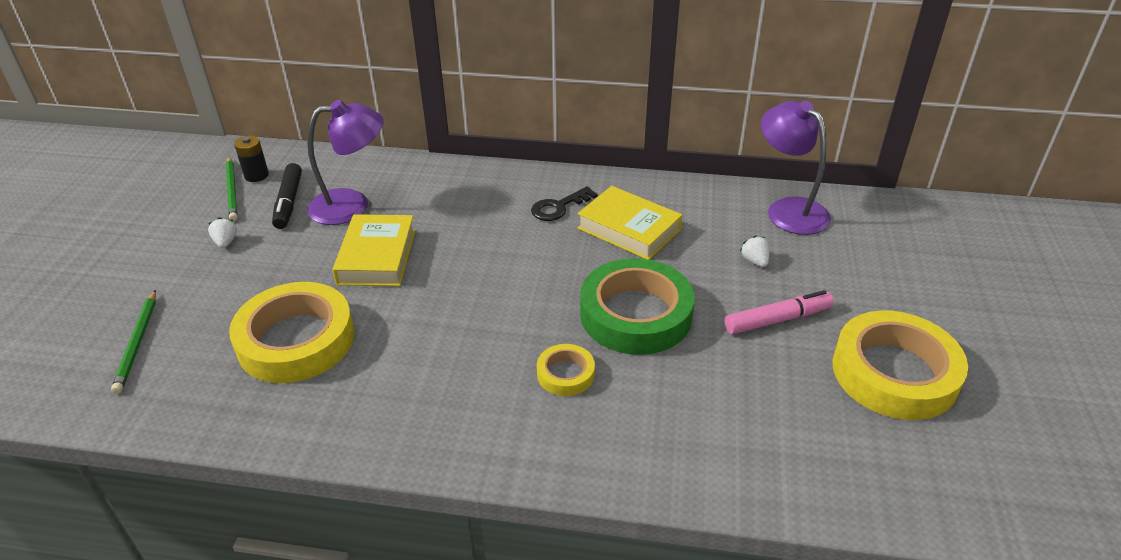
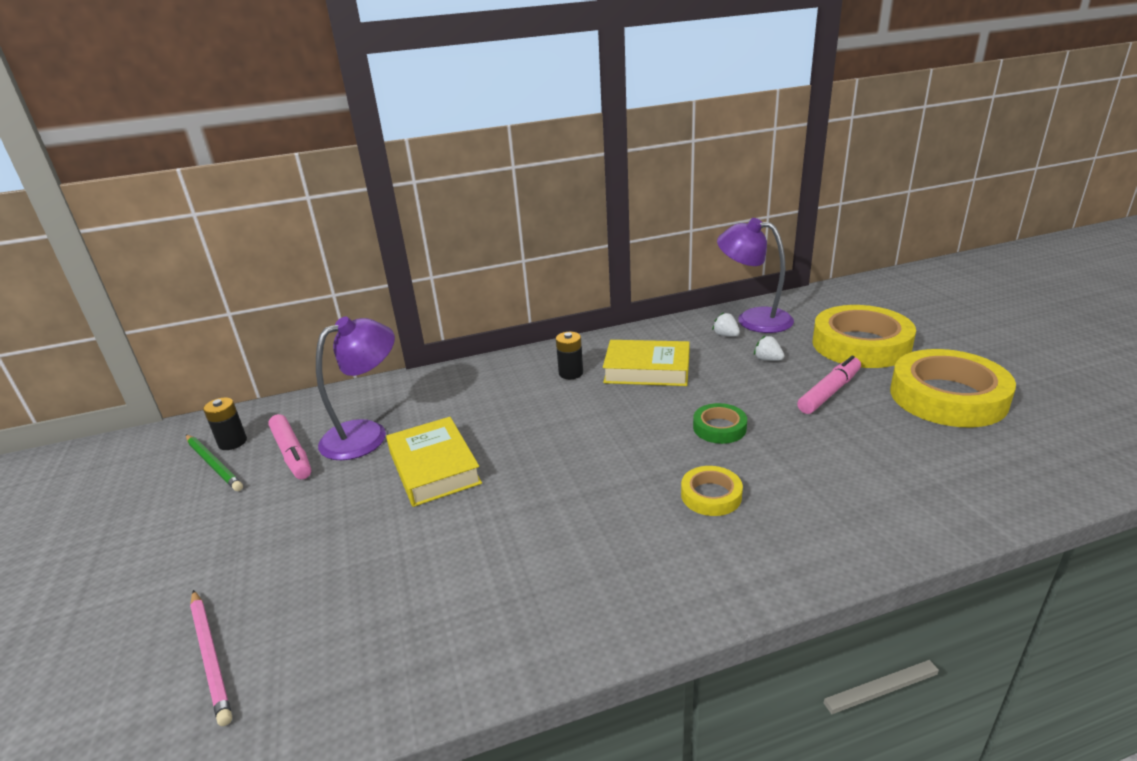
camera: 25 degrees left, 10 degrees down
(138, 343) = (211, 656): green pencil -> pink pencil
(226, 242) = (246, 513): white strawberry -> white strawberry (726, 335)
(289, 202) = (292, 453): black marker -> pink marker
(296, 340) = (413, 574): yellow tape -> yellow tape (861, 344)
(558, 207) = (571, 373): black key -> black battery
(635, 314) = (719, 428): green tape -> green tape, size x0.48

